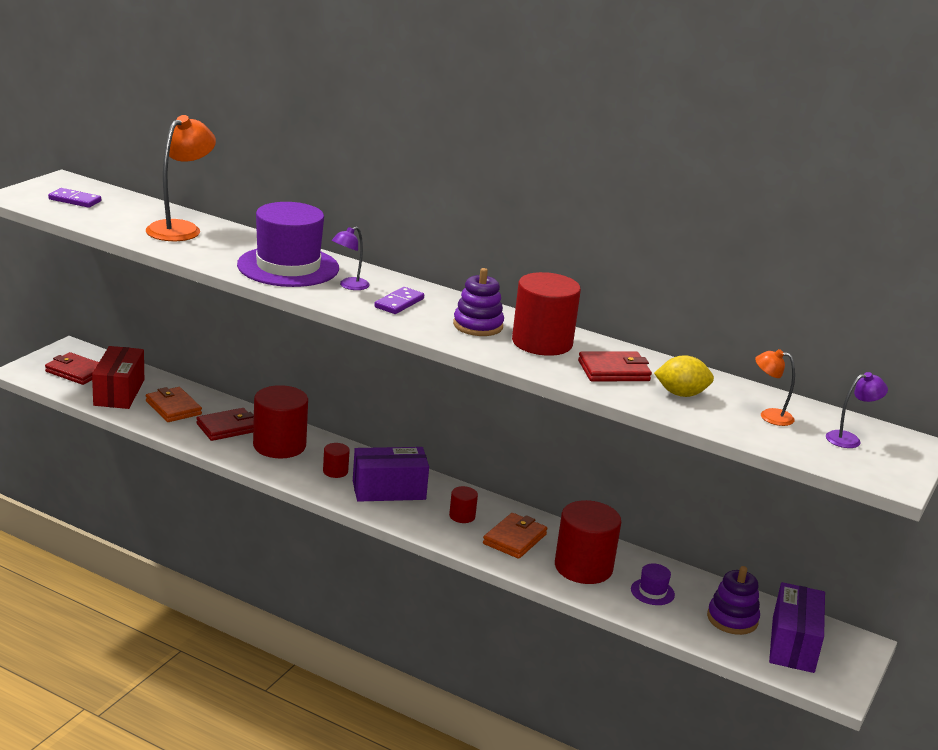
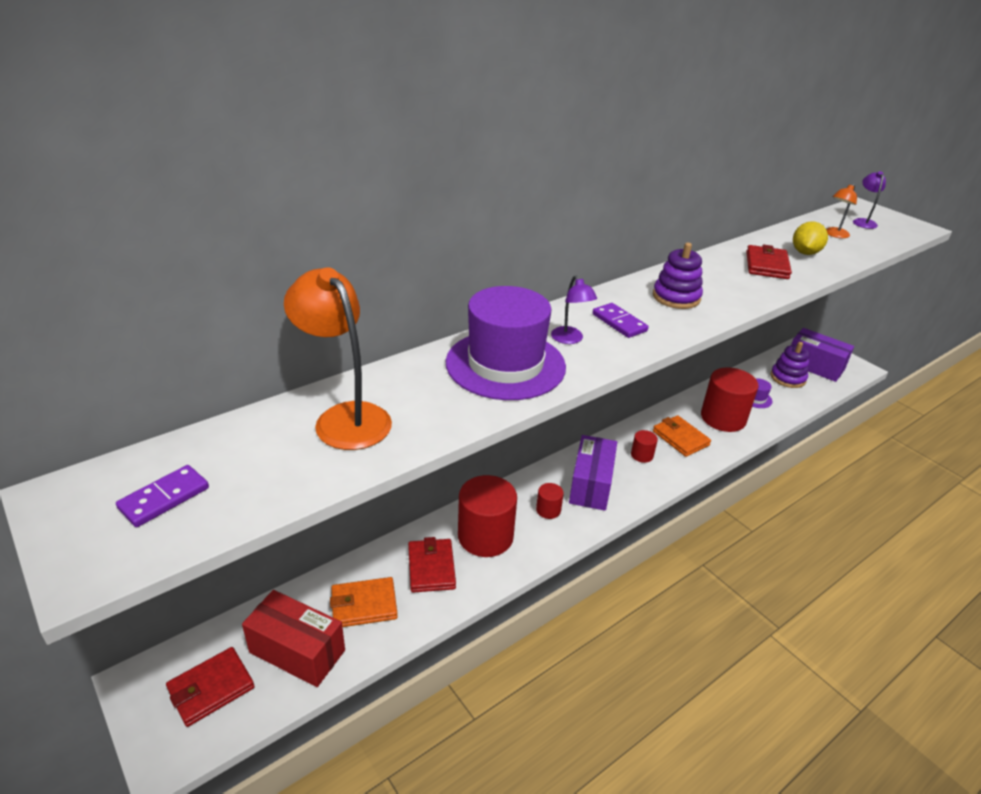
camera: 65 degrees left, 10 degrees up
(542, 342) = (713, 279): red cylinder -> none

